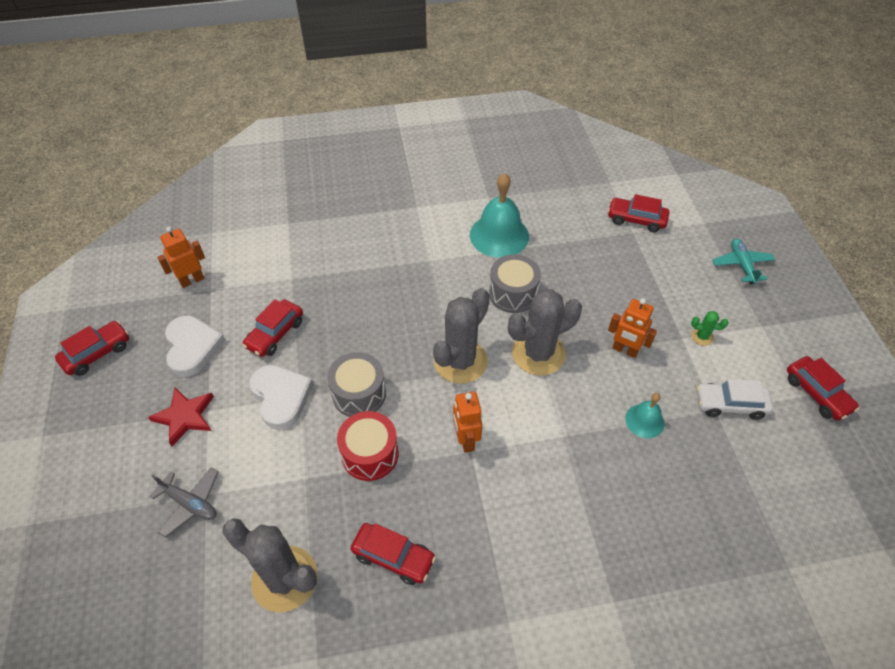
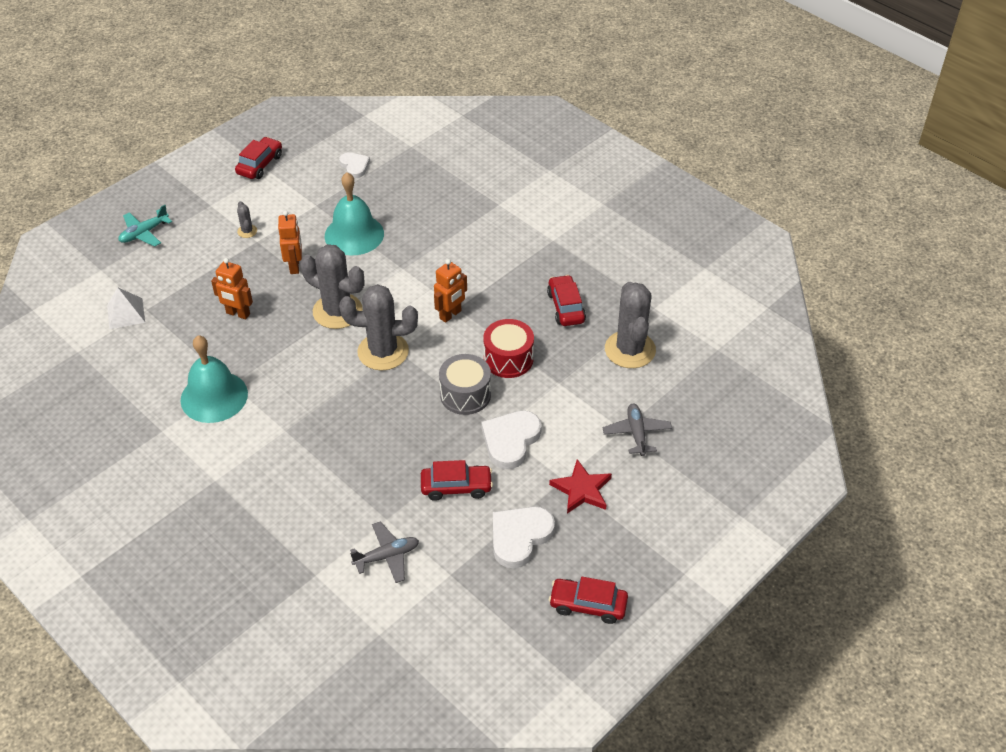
camera: 125 degrees left, 5 degrees down
(192, 280) = (452, 599): orange robot -> orange robot (238, 314)
(262, 264) = (387, 556): none -> grey plane
(513, 293) = (283, 354): grey drum -> none
(636, 220) = (126, 313): red car -> white pyramid
(644, 421) = (354, 234): turquoise bell -> turquoise bell, size x1.86
(702, 337) = (247, 231): green cactus -> grey cactus
(730, 405) = (304, 200): white car -> none
(772, 482) = (355, 166): none -> white heart

